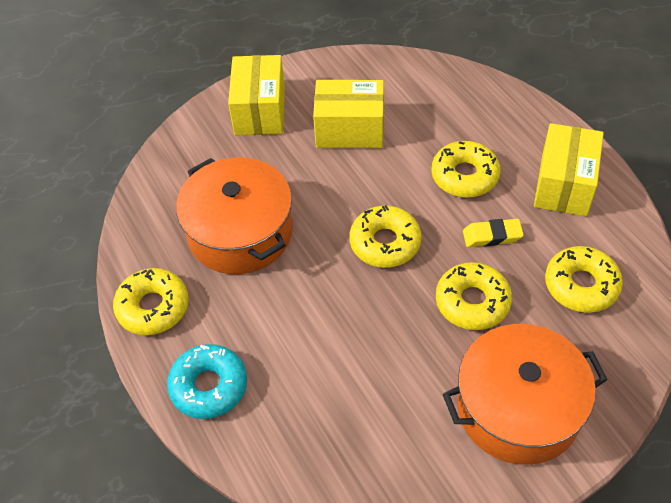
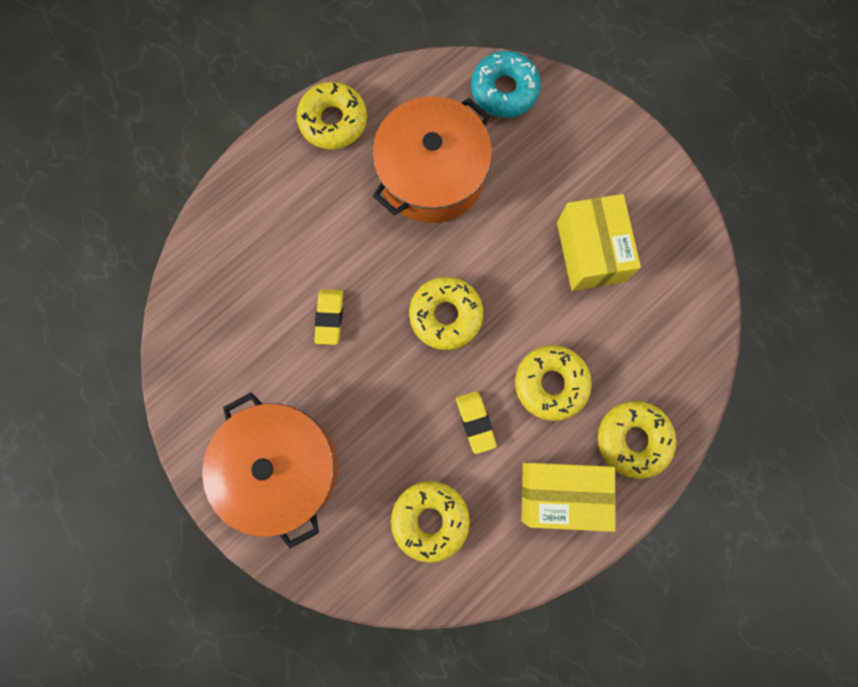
camera: 75 degrees right, 25 degrees up
(209, 386) = (261, 191): turquoise donut -> turquoise donut (504, 90)
(260, 111) = (596, 153): yellow box -> none
(366, 341) = (329, 317): none -> yellow eraser
(472, 302) = (390, 411): yellow donut -> yellow donut (633, 439)

